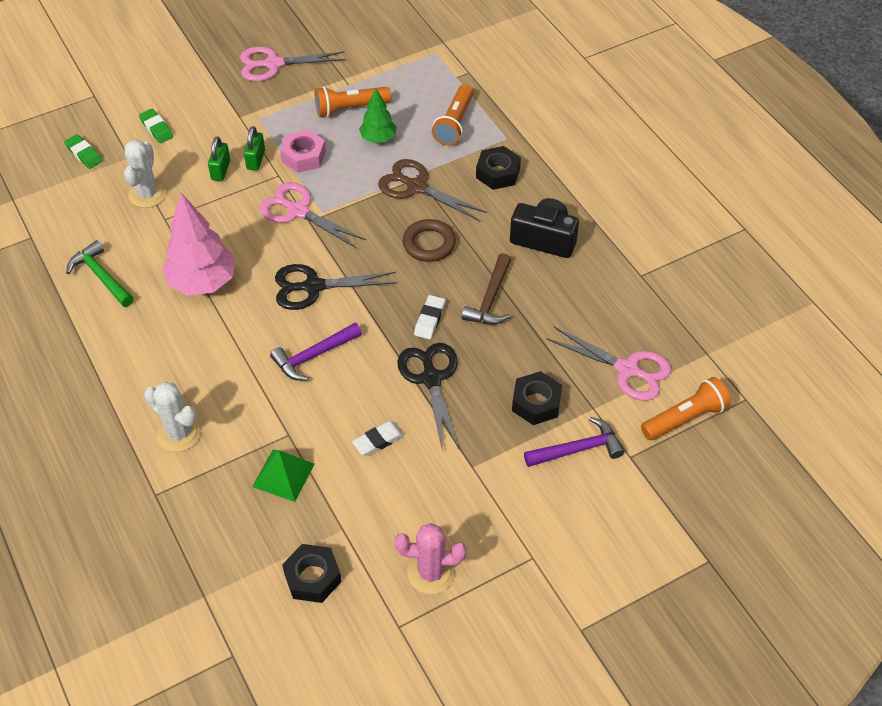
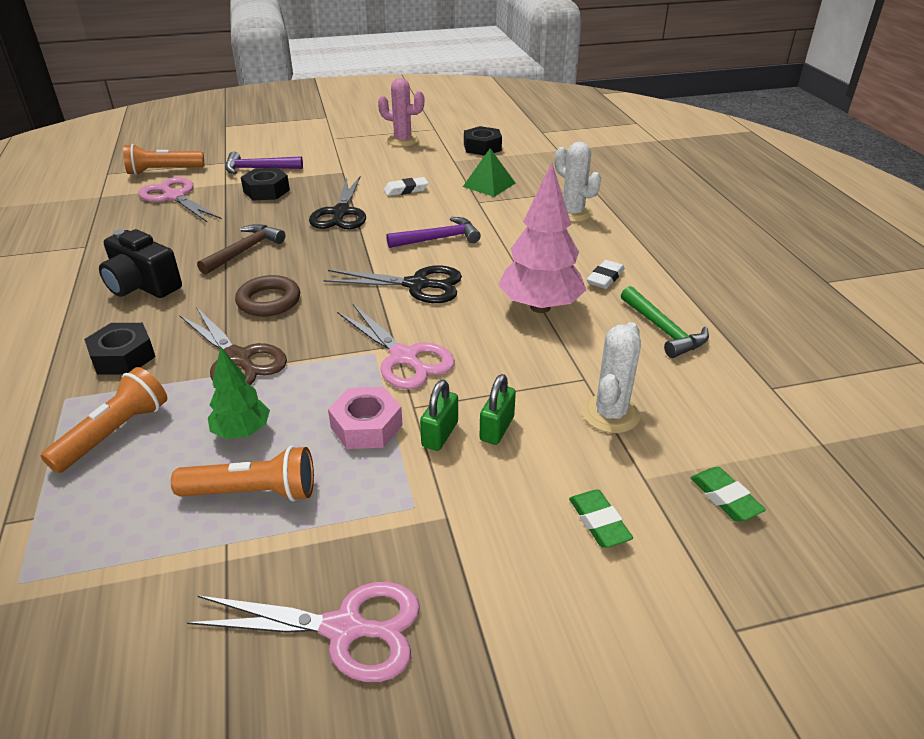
camera: 165 degrees left, 15 degrees down
(429, 319) = (314, 246): white eraser -> white eraser (605, 278)

